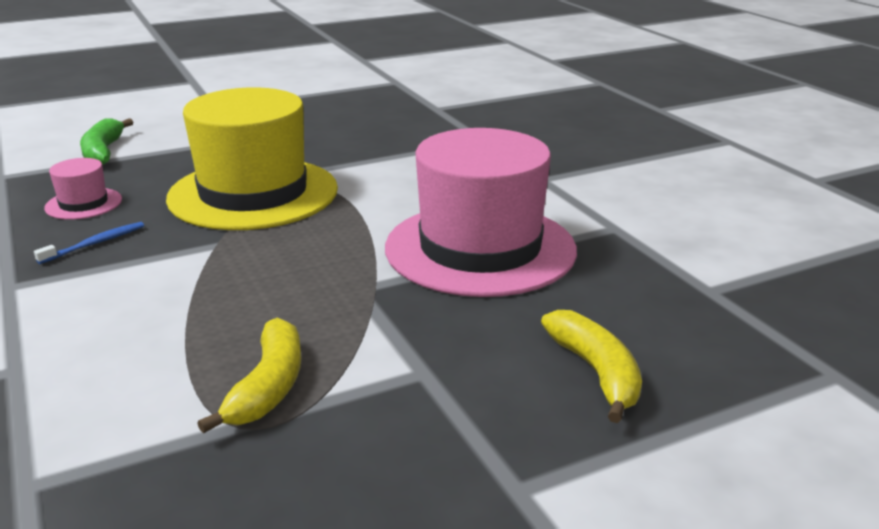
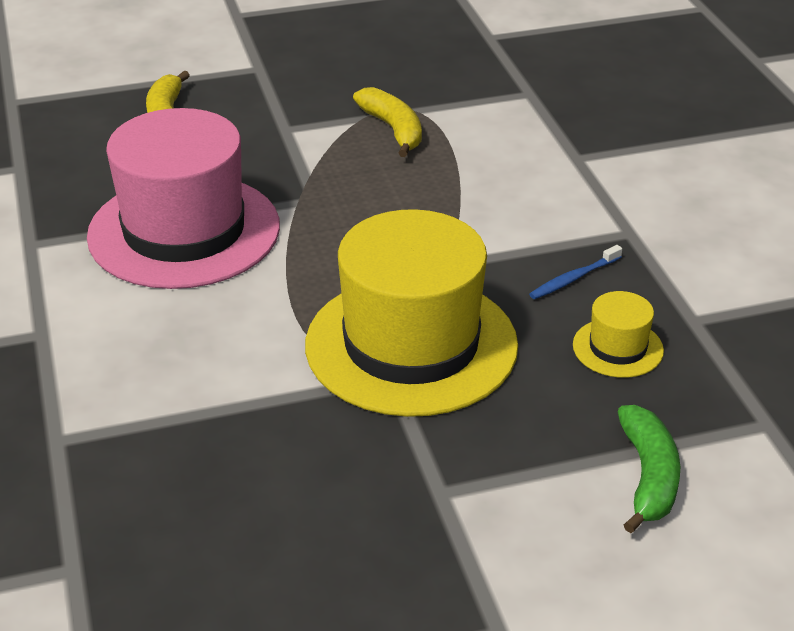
camera: 170 degrees left, 10 degrees up
(83, 204) = (618, 348): pink hat -> yellow hat
(268, 387) = (393, 130): yellow banana -> yellow banana turned 135 degrees clockwise

